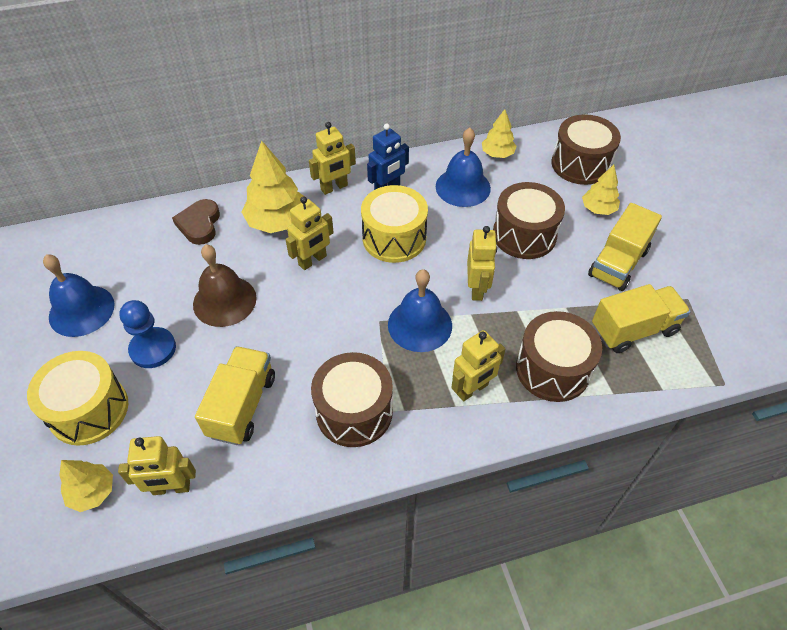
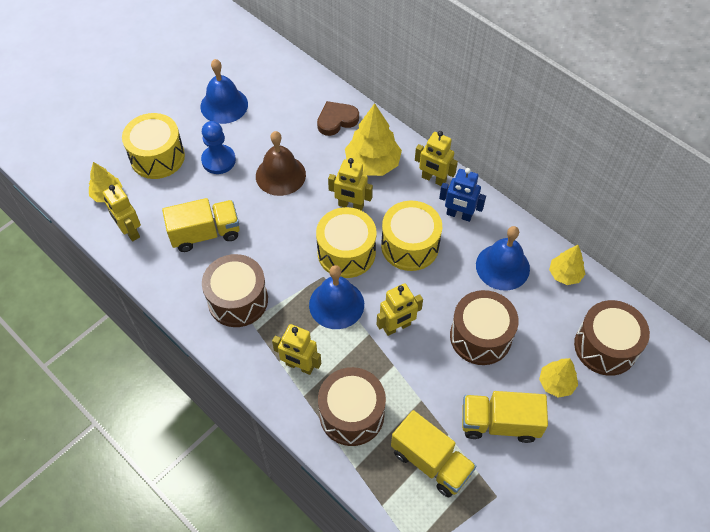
camera: 60 degrees right, 5 degrees up
(365, 289) = (346, 252): none -> yellow drum

